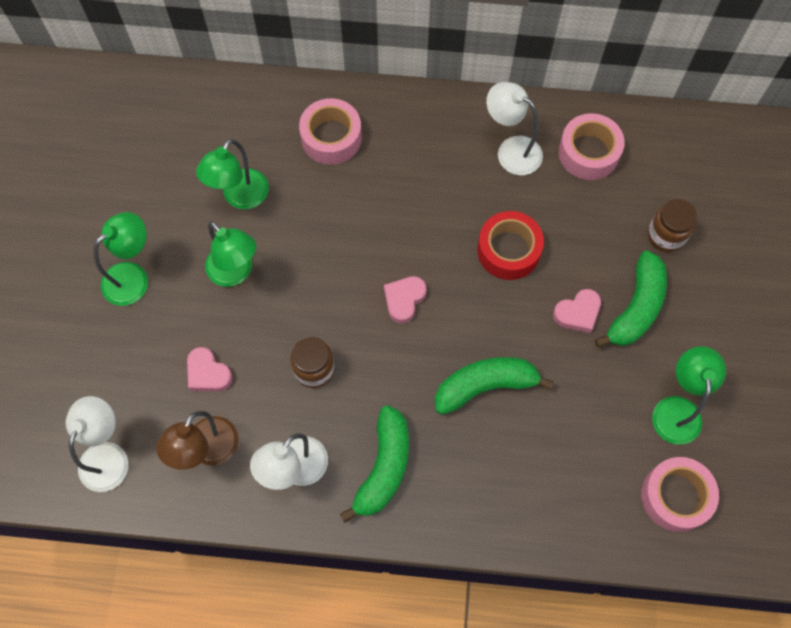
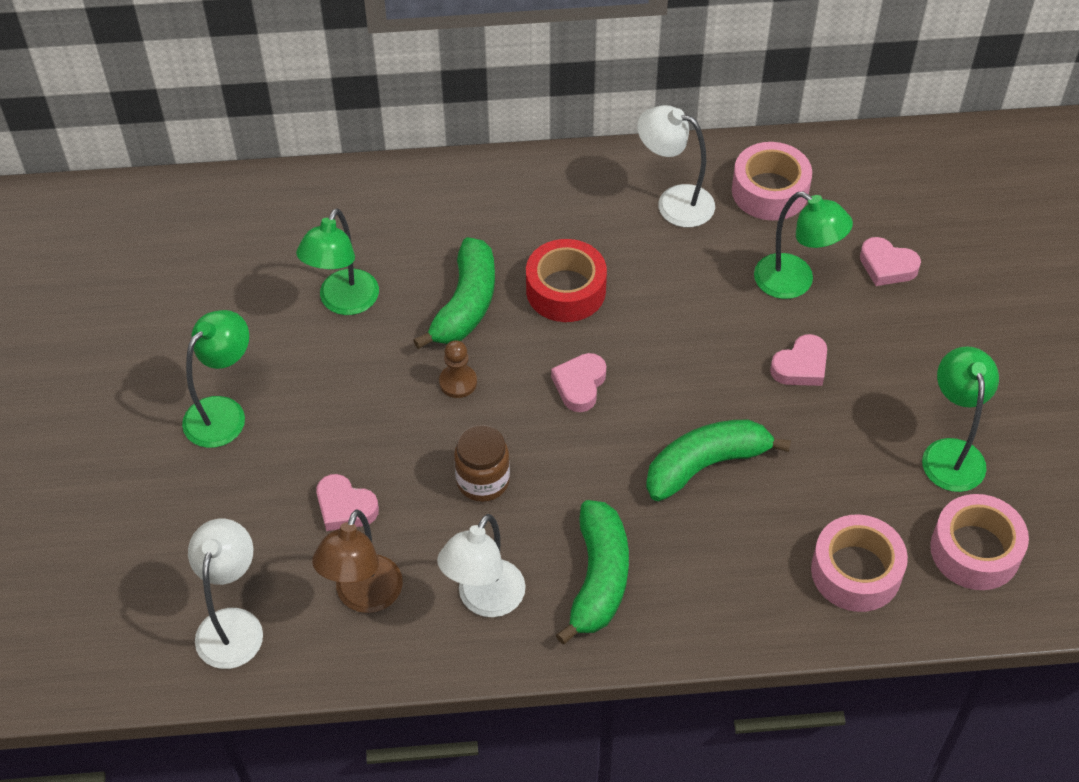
camera: 10 degrees left, 15 degrees down
(235, 273) = (356, 387): green lamp -> green lamp (794, 283)
(312, 281) = (458, 382): none -> brown pawn
(331, 137) = (446, 220): pink tape -> pink tape (856, 571)
(508, 250) = (698, 311): red tape -> red tape (566, 290)
(636, 307) = (871, 349): green banana -> green banana (465, 304)
(666, 235) = (887, 266): brown jar -> pink heart

